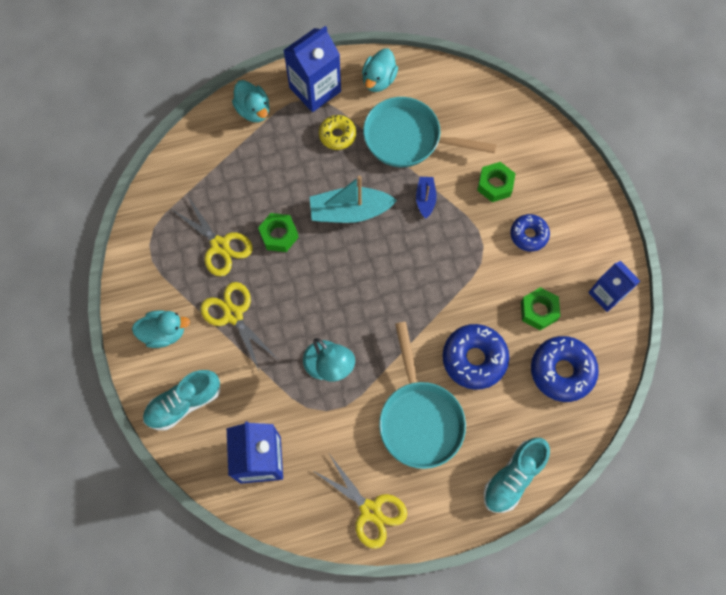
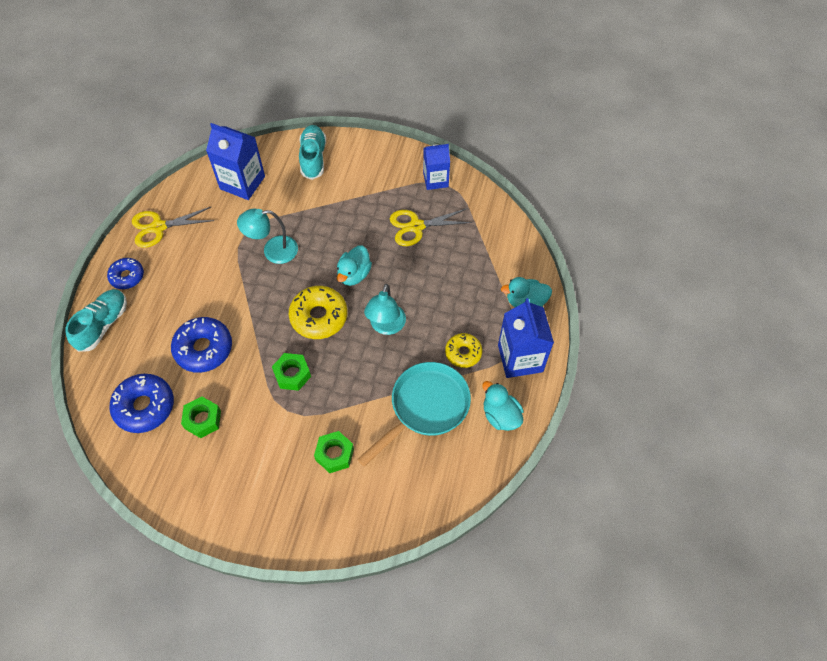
camera: 120 degrees right, 10 degrees down
(164, 333) = (371, 167): turquoise duck -> turquoise duck (354, 274)
(233, 315) = (355, 211): yellow scissors -> none
(279, 235) = (399, 268): green nut -> green nut (292, 374)
(350, 211) = (386, 326): turquoise boat -> turquoise lamp
(376, 276) = (319, 317): none -> yellow donut
(419, 418) = (191, 288): turquoise pan -> none
(425, 199) = (359, 389): blue boat -> none
(513, 477) = (103, 325): turquoise shoe -> turquoise shoe turned 45 degrees clockwise
(528, 235) = (270, 453): blue donut -> blue donut (127, 276)
(606, 294) = (174, 485): blue carton -> blue carton (435, 180)

